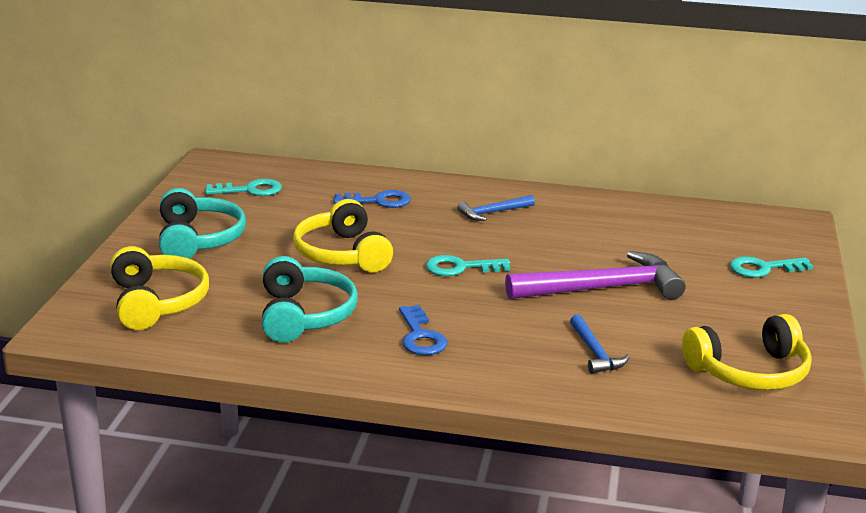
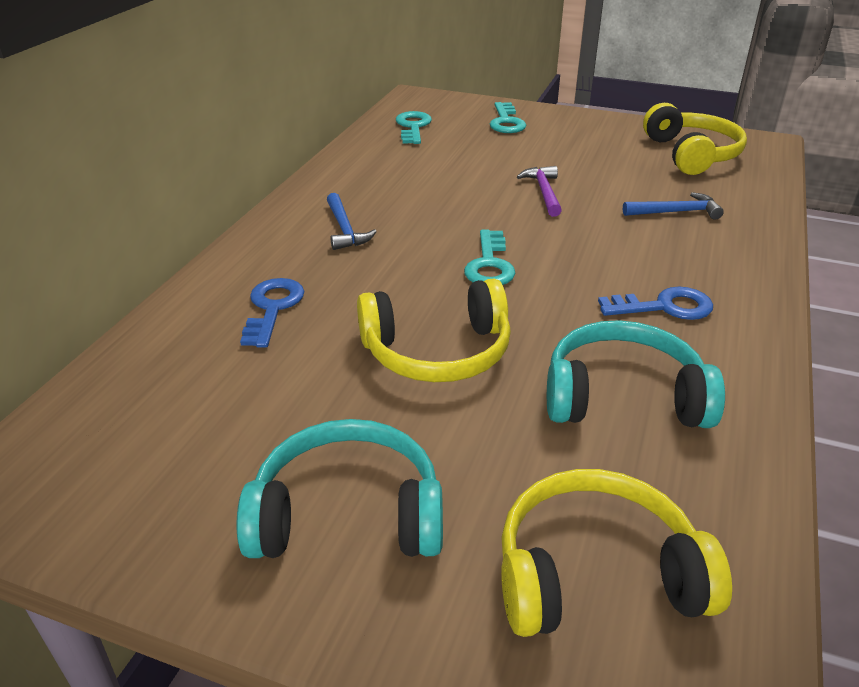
camera: 80 degrees left, 10 degrees up
(250, 190) = (161, 439): turquoise key -> turquoise key (413, 127)
(603, 289) = (544, 192): purple hammer -> purple hammer, size x0.50

